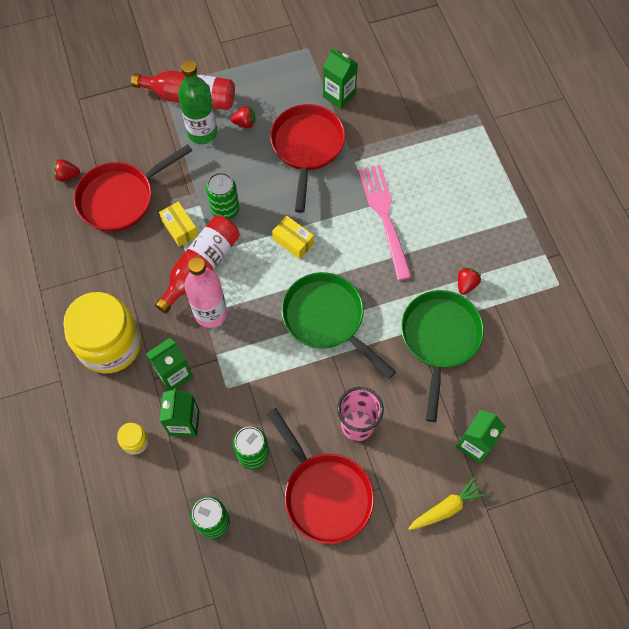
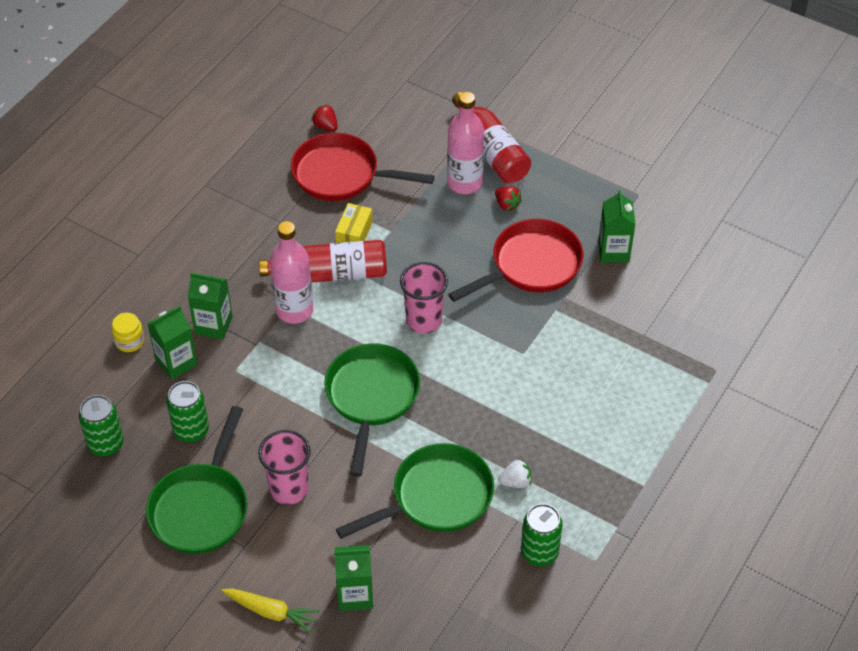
camera: 50 degrees right, 15 degrees down
(110, 344) = (200, 263): yellow jar -> none
(202, 132) = (464, 183): green bottle -> pink bottle
(225, 210) = (404, 251): green can -> green can (539, 553)
(293, 241) = (424, 320): yellow box -> pink cup
(324, 494) = (201, 507): red pan -> green pan
(384, 216) = (521, 371): pink fork -> none
(466, 284) = (515, 482): red strawberry -> white strawberry

